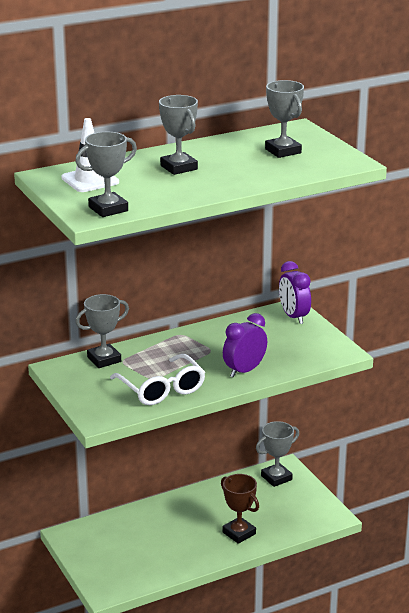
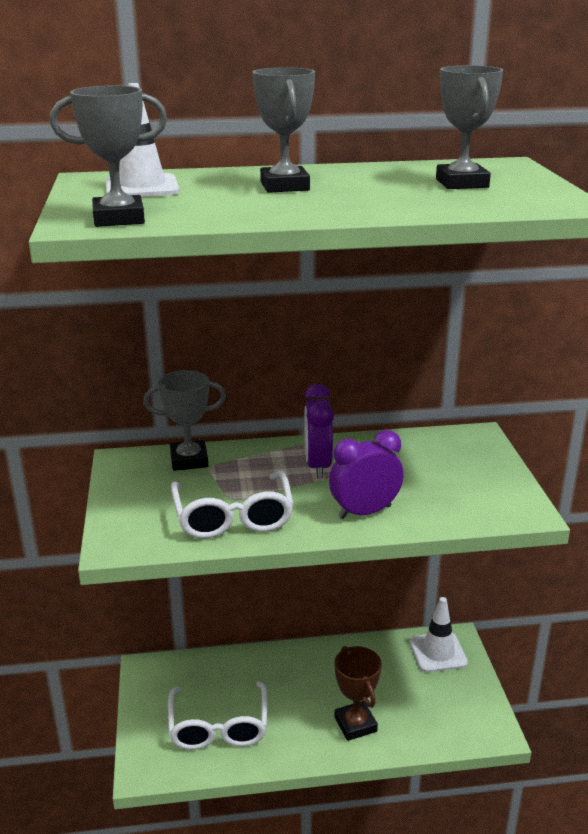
camera: 20 degrees right, 0 degrees up
(143, 556) = (218, 727): none -> white glasses
(276, 478) = (438, 652): grey trophy -> white traffic cone
(293, 316) = (476, 447): purple clock -> purple clock (318, 466)

